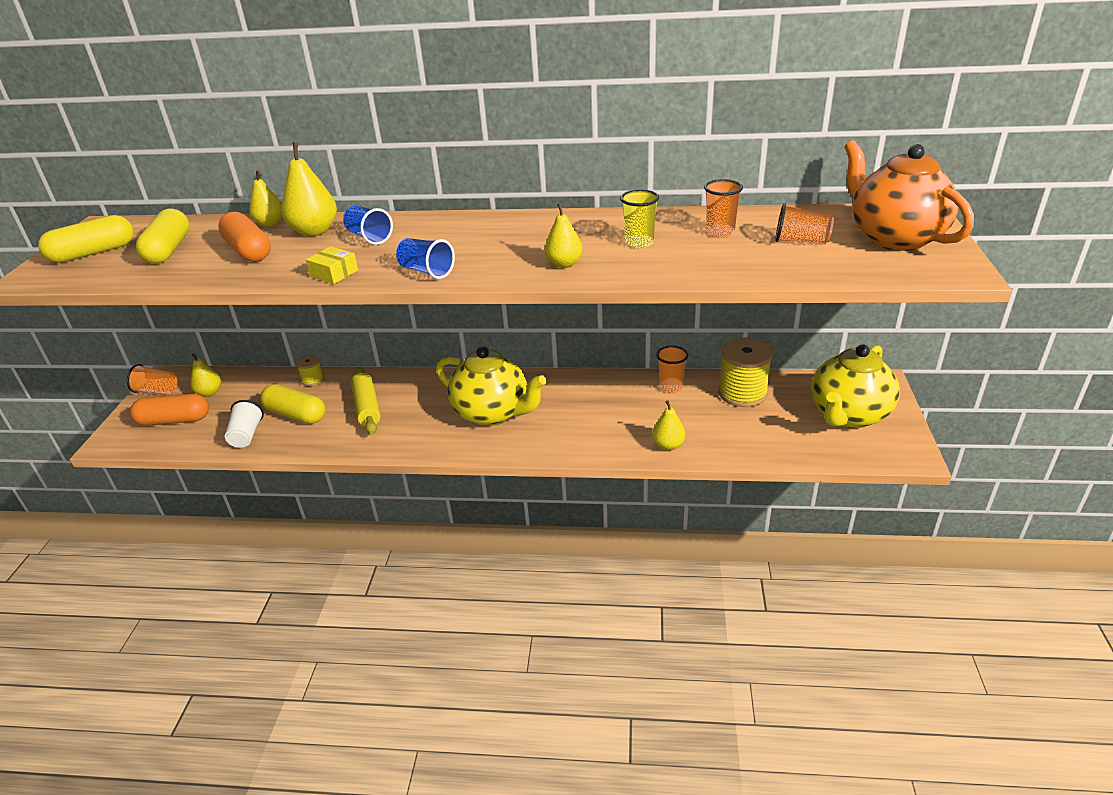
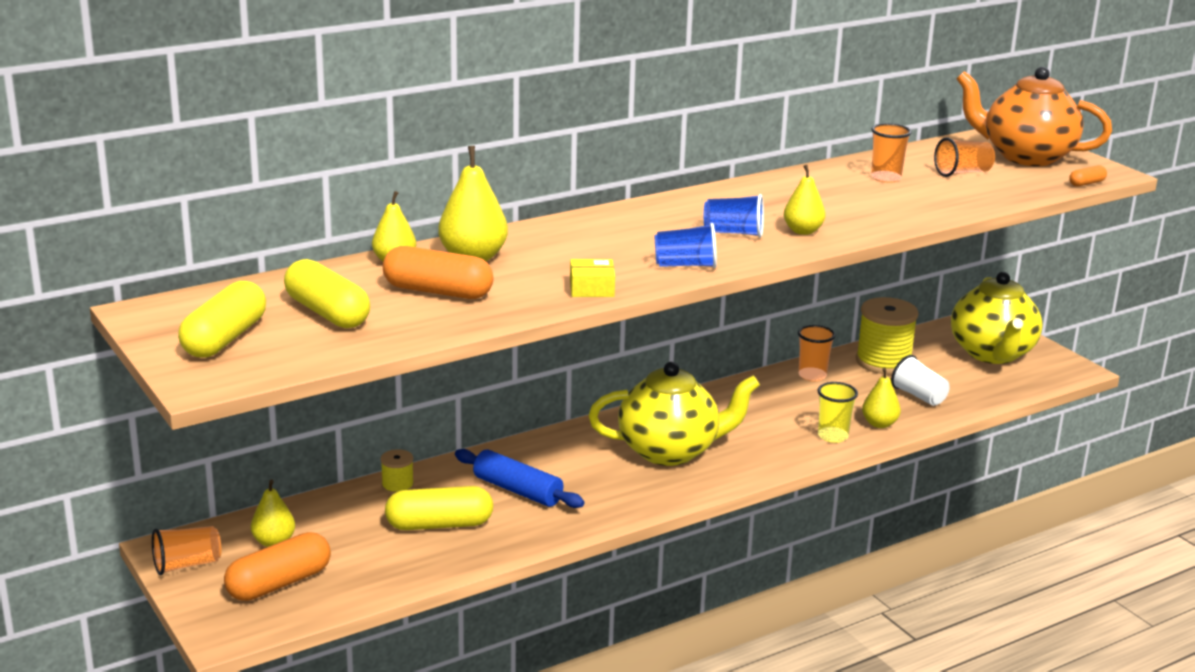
camera: 40 degrees left, 10 degrees down
(246, 435) = (412, 563): white cup -> white cup (919, 396)
(367, 407) = (517, 490): yellow rolling pin -> blue rolling pin
(369, 237) = (552, 250): blue cup -> blue cup (733, 233)
(639, 243) = (834, 200): yellow cup -> yellow cup (833, 436)
(914, 278) = (1086, 183): none -> orange capsule

